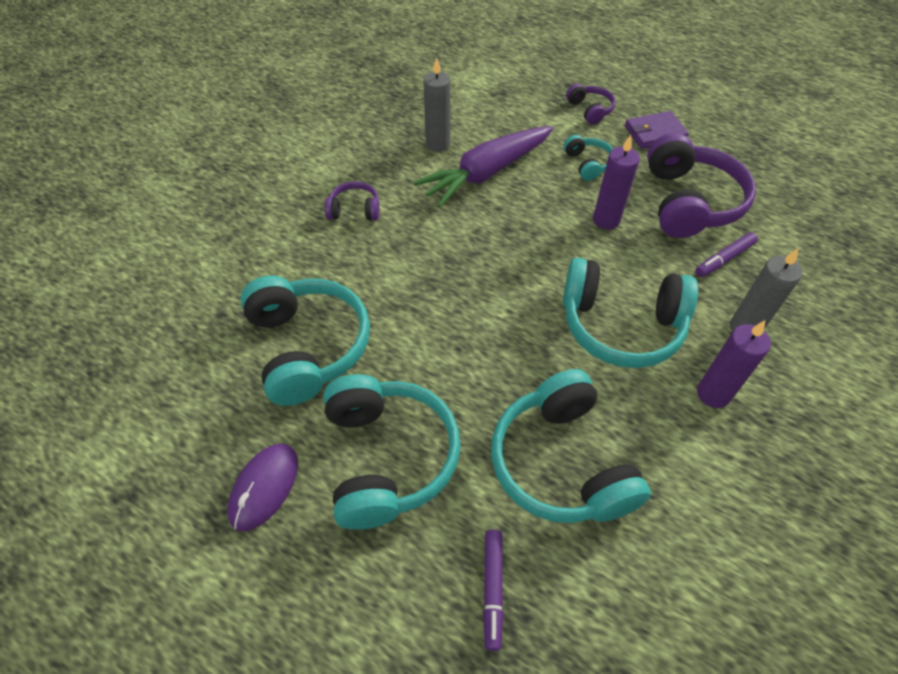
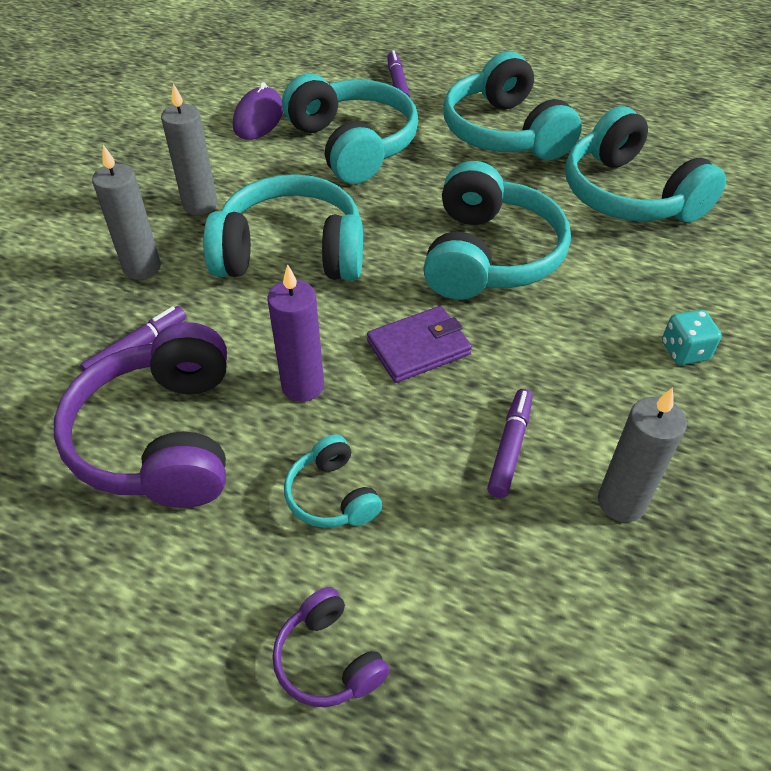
camera: 170 degrees right, 5 degrees down
(264, 487) = (595, 108): purple mouse -> purple mouse (258, 118)
(354, 210) = (684, 351): purple headphones -> turquoise dice
(458, 300) = (488, 255): none -> turquoise headphones
(486, 173) = (510, 447): purple carrot -> purple marker
(655, 133) = (189, 604): purple wallet -> purple wallet (418, 348)
(713, 394) = (200, 205): purple candle -> grey candle

